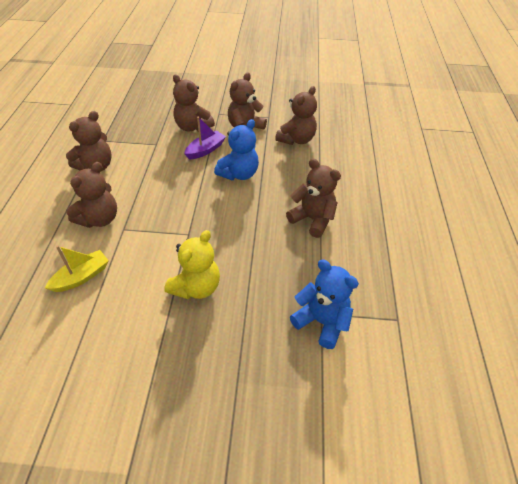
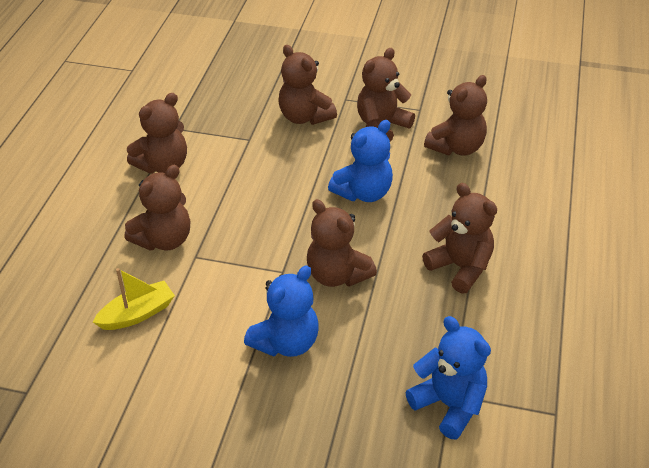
camera: 10 degrees right, 5 degrees down
(196, 287) = (286, 342): yellow teddy bear -> blue teddy bear
(205, 150) = (319, 153): purple boat -> none
(228, 233) = (337, 275): none -> brown teddy bear

